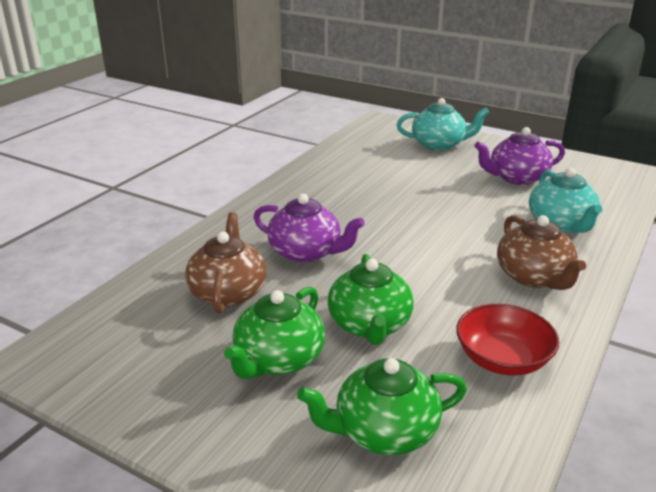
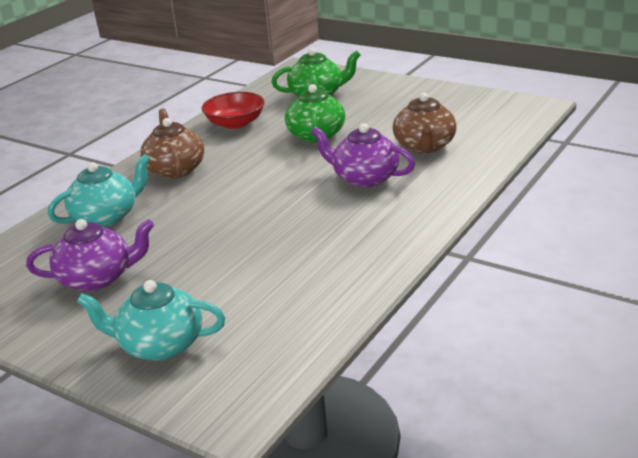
camera: 175 degrees left, 0 degrees up
(278, 359) = (378, 115): green teapot -> none
(561, 224) = (106, 217): turquoise teapot -> turquoise teapot turned 60 degrees clockwise

